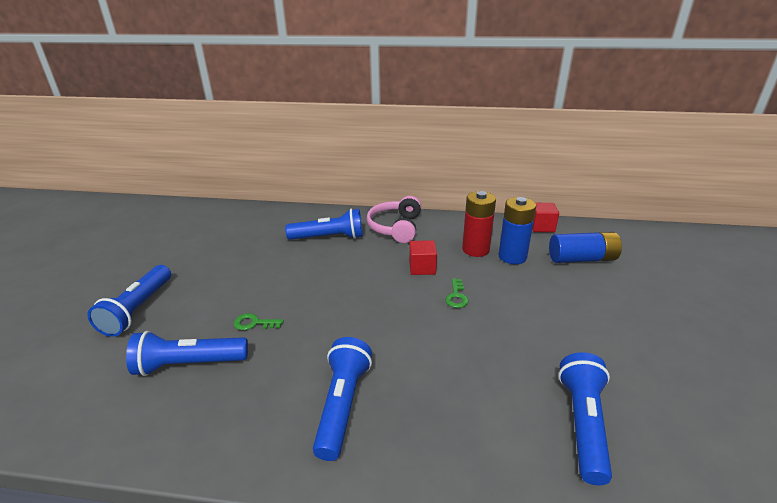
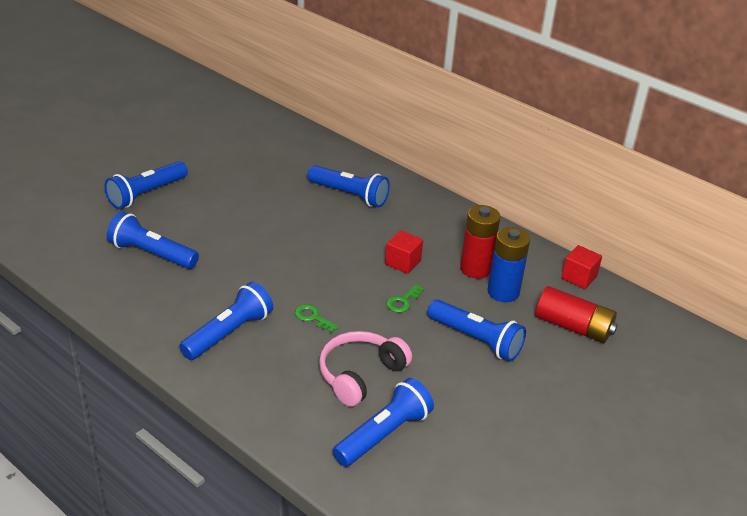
camera: 30 degrees right, 5 degrees up
(254, 323) = (219, 245): green key -> green key (313, 317)
(396, 227) = (423, 212): pink headphones -> pink headphones (360, 374)
(540, 299) = (476, 340): none -> blue flashlight
(582, 259) = (573, 327): blue battery -> red battery

